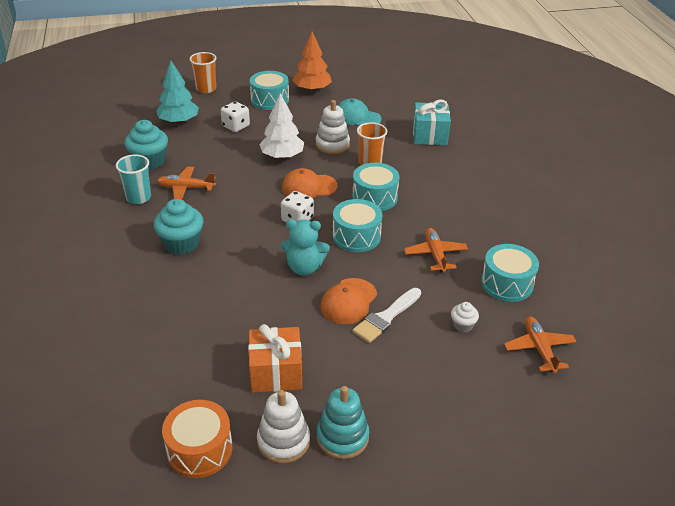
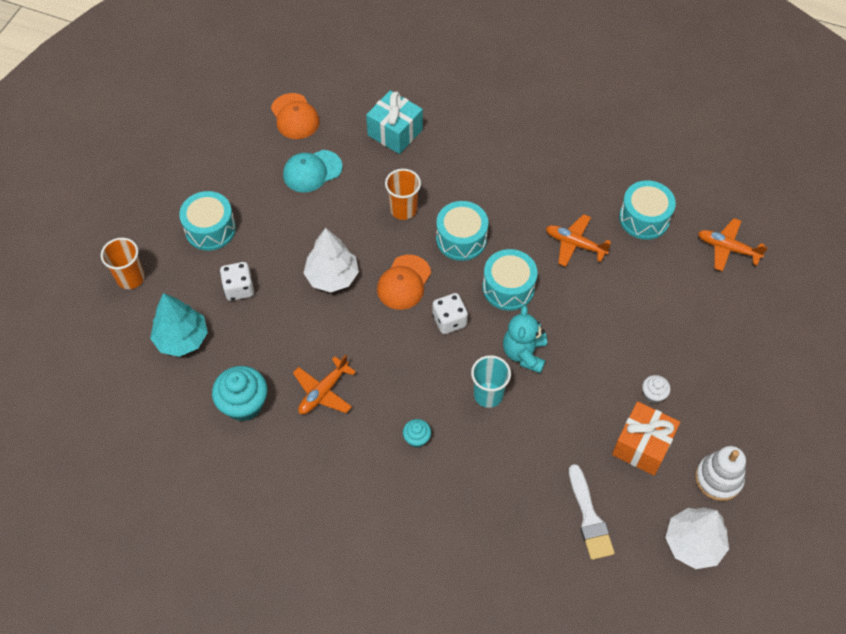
camera: 55 degrees left, 20 degrees up
(138, 197) = (307, 444): turquoise cup -> turquoise cup (488, 395)
(181, 243) = (417, 438): turquoise cupcake -> turquoise cupcake, size x0.51
(199, 449) = (693, 543): orange drum -> white tree
(304, 268) = (524, 353): turquoise teddy bear -> turquoise teddy bear turned 150 degrees clockwise
(312, 89) = (222, 179): orange tree -> none
(332, 144) = (346, 221): white stacking toy -> none
(342, 437) = (737, 435): turquoise stacking toy -> none
(348, 301) = (591, 344): orange cap -> orange cap (295, 116)
(386, 317) = (628, 329): white brush -> white brush (589, 517)
(462, 325) = (671, 281): white cupcake -> white cupcake (653, 394)

